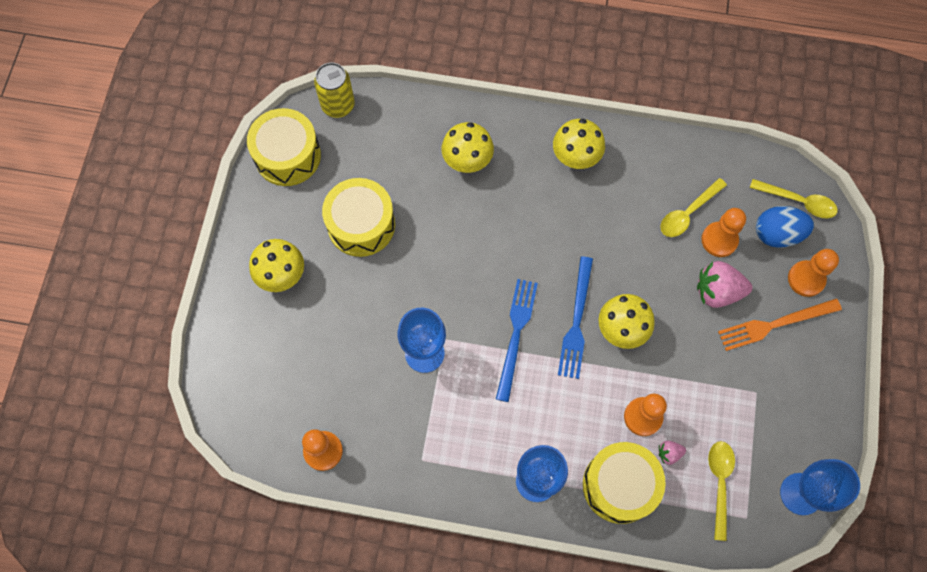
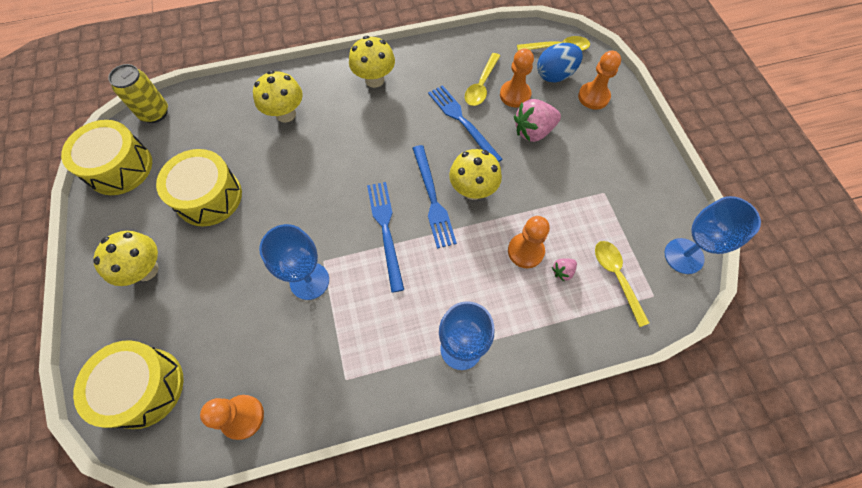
camera: 25 degrees left, 5 degrees down
(619, 485) = (535, 318): yellow drum -> yellow drum (144, 387)
(646, 248) = (462, 121): none -> blue fork
(775, 324) = (589, 137): orange fork -> none

